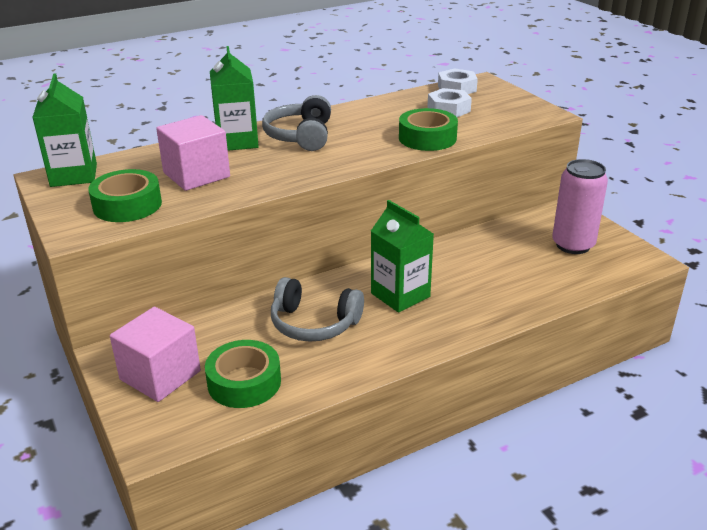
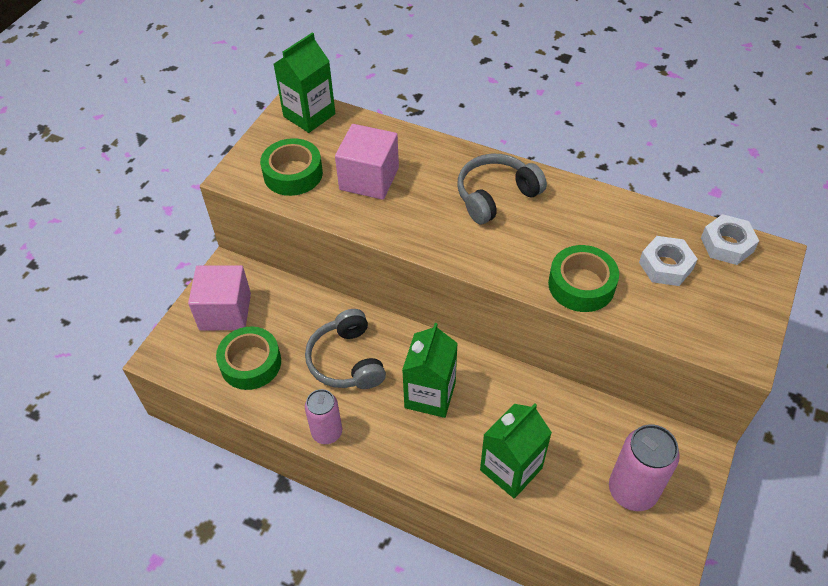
camera: 55 degrees right, 20 degrees up
(237, 141) = (446, 163): green carton -> green carton (511, 469)
(376, 365) = (327, 432): none -> pink can

